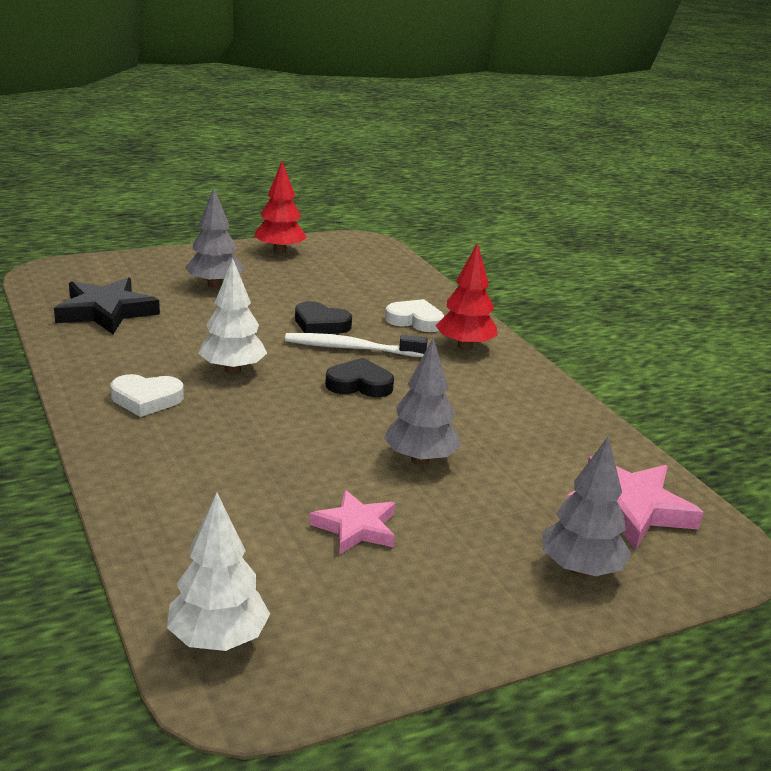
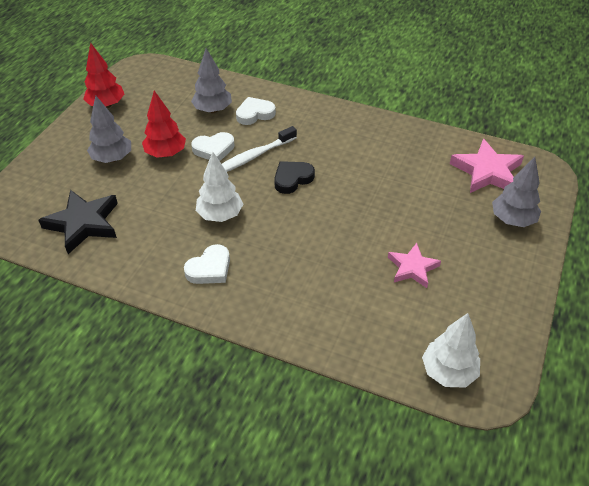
camera: 40 degrees left, 20 degrees up
(320, 324) = (214, 149): black heart -> white heart
(420, 459) = (382, 207): grey tree -> grey tree (213, 110)
(465, 346) = (302, 117): red tree -> red tree (166, 153)

